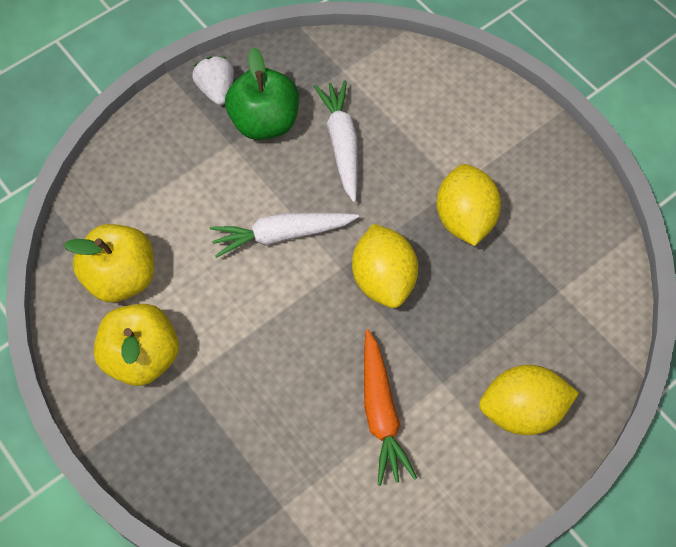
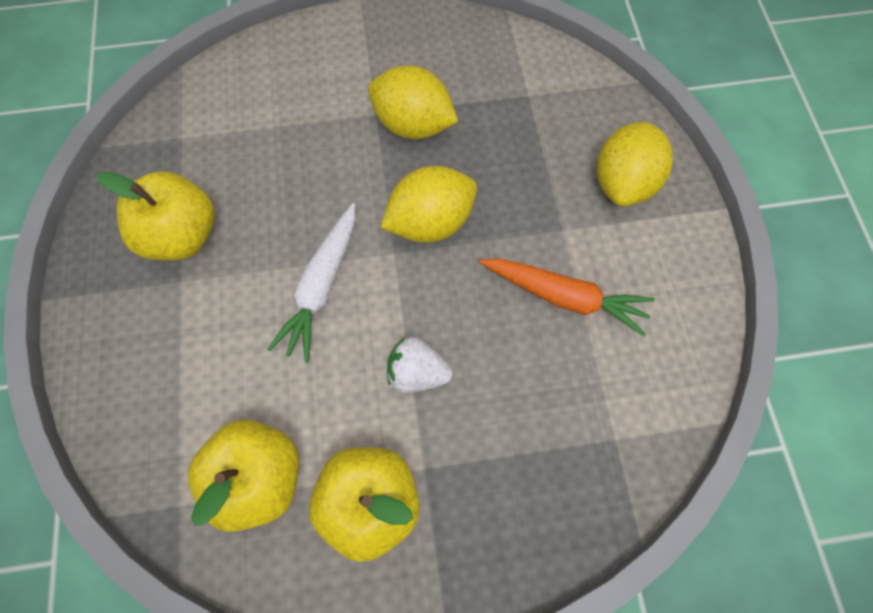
camera: 60 degrees left, 5 degrees up
(216, 90) = (106, 261): white strawberry -> white strawberry (417, 373)
(265, 122) = (182, 236): green apple -> yellow apple
(342, 144) = (261, 181): white carrot -> none
(383, 279) = (430, 222): yellow lemon -> yellow lemon turned 45 degrees counterclockwise

